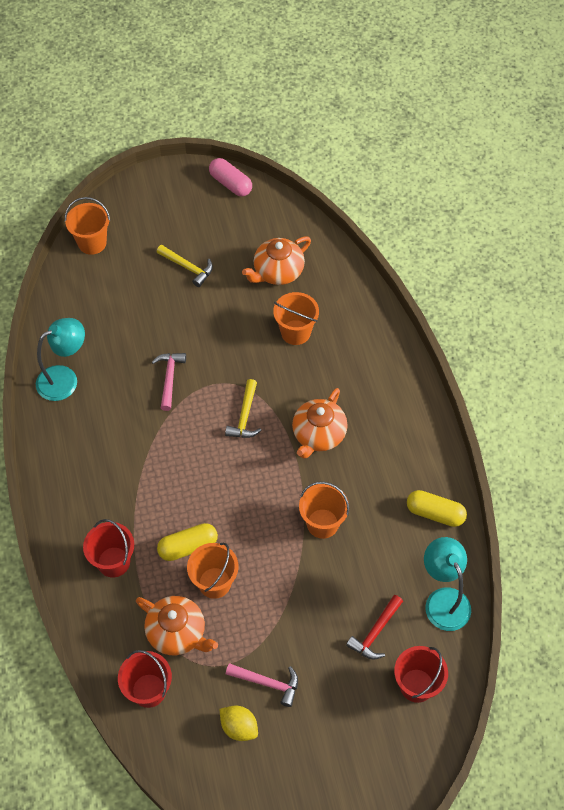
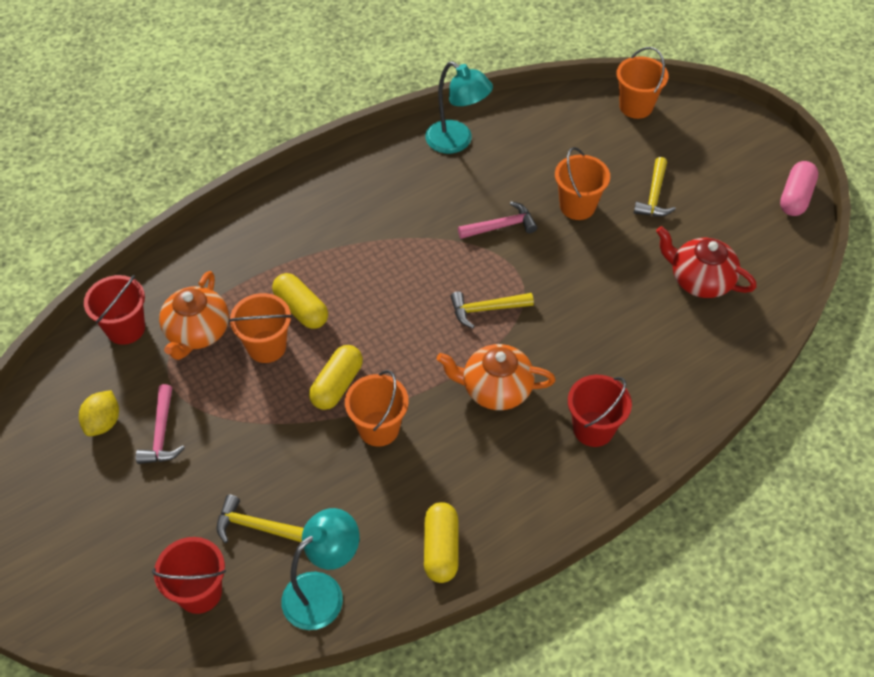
camera: 70 degrees right, 5 degrees down
(113, 562) = (261, 252): red bucket -> red bucket (593, 429)
(272, 541) = (337, 385): none -> yellow capsule
(277, 272) = (699, 280): orange teapot -> red teapot
(295, 332) = (625, 323): orange bucket -> orange bucket (577, 206)
(375, 632) = (256, 526): red hammer -> yellow hammer

